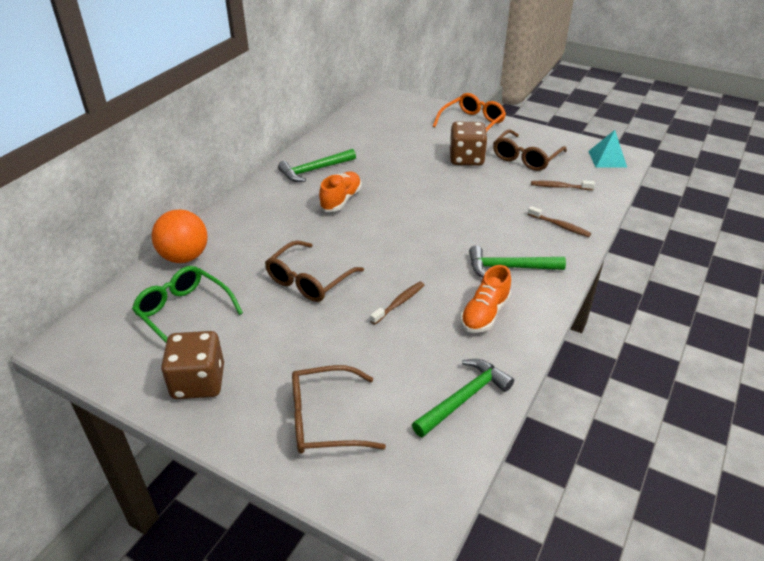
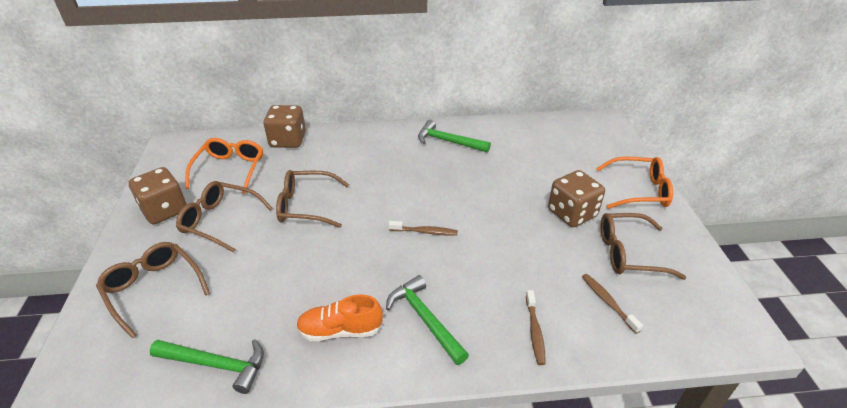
camera: 55 degrees right, 0 degrees up
(184, 312) = (230, 169): green glasses -> orange glasses
(185, 257) = (288, 140): orange ball -> brown dice
(267, 344) = (220, 221): none -> brown glasses
(341, 200) = (423, 173): orange shoe -> none
(399, 303) = (315, 267): brown toothbrush -> brown toothbrush (425, 232)
(607, 159) = (720, 322): turquoise pyramid -> none

